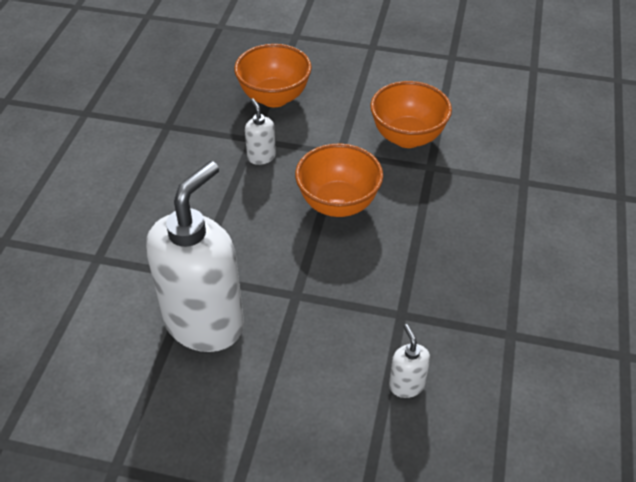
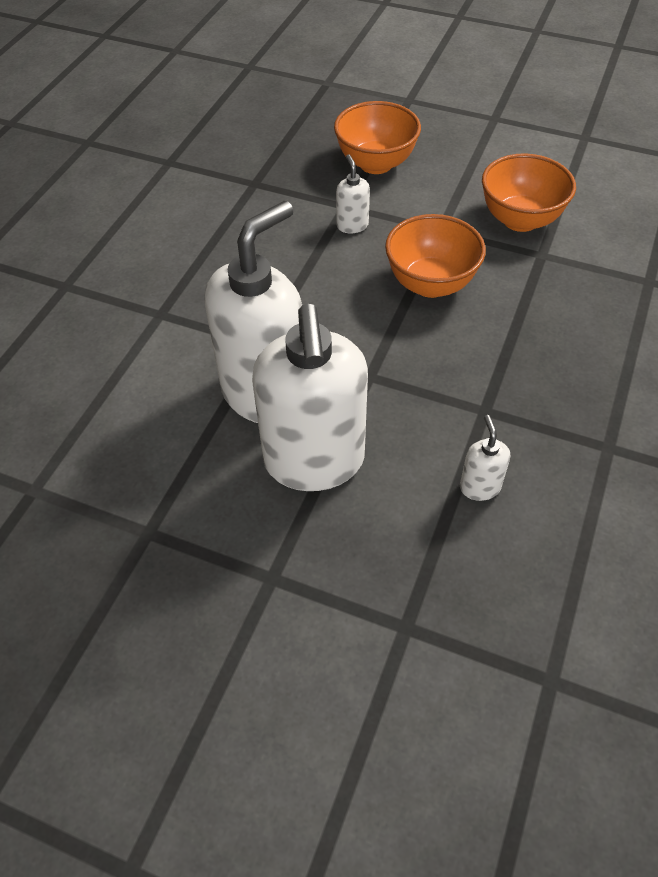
camera: 10 degrees right, 5 degrees up
(258, 381) = (314, 461): none -> white soap dispenser

